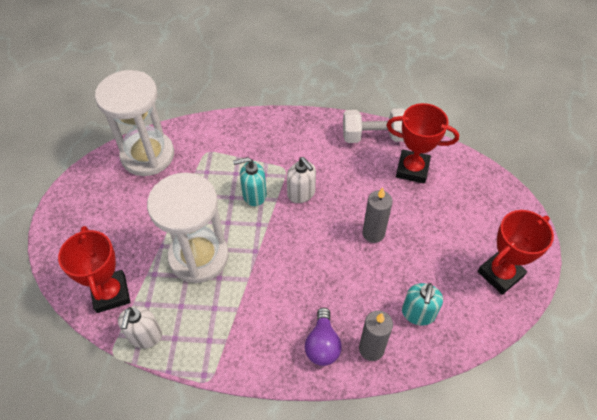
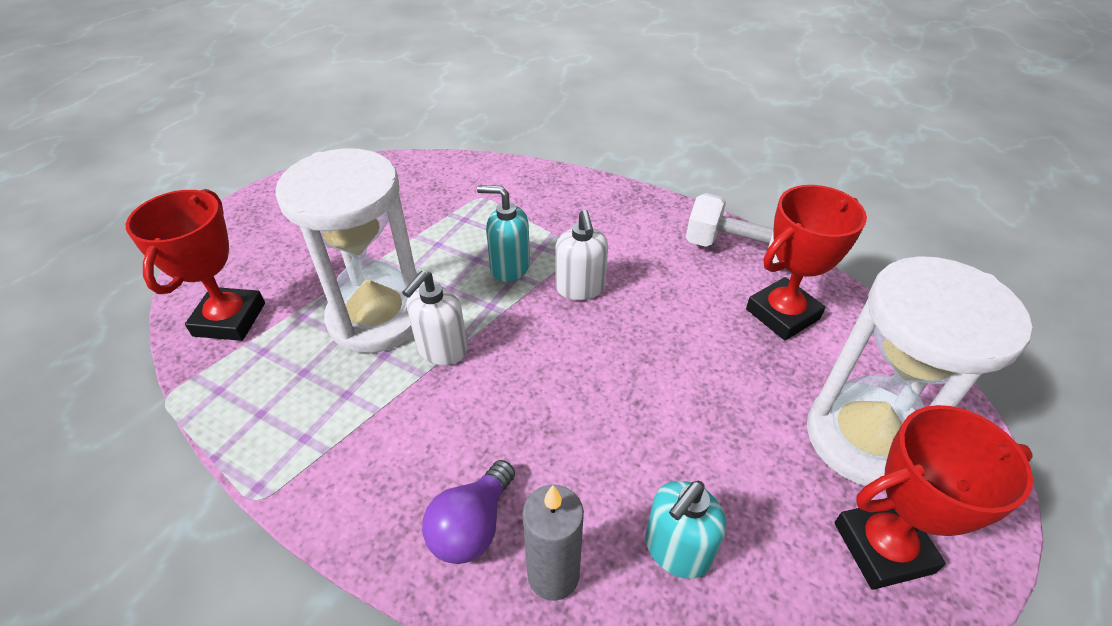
camera: 25 degrees right, 10 degrees down
(145, 336) = (225, 393): white soap dispenser -> white soap dispenser (441, 349)
(148, 155) = (404, 179): white hourglass -> white hourglass (864, 438)
(373, 233) = (664, 384): grey candle -> none
(412, 169) = (782, 314): red trophy -> red trophy turned 75 degrees counterclockwise

